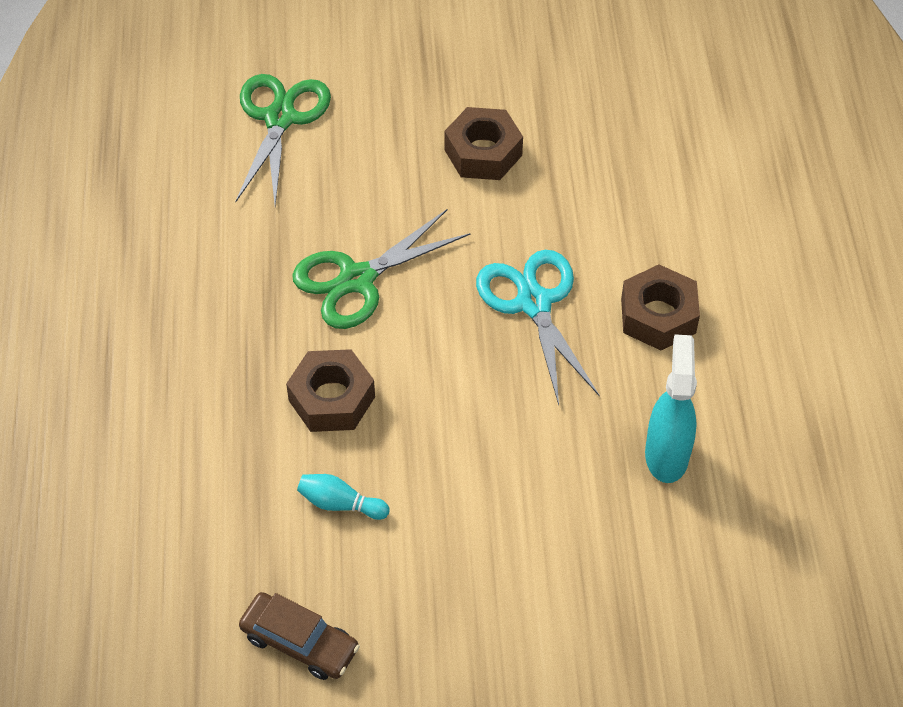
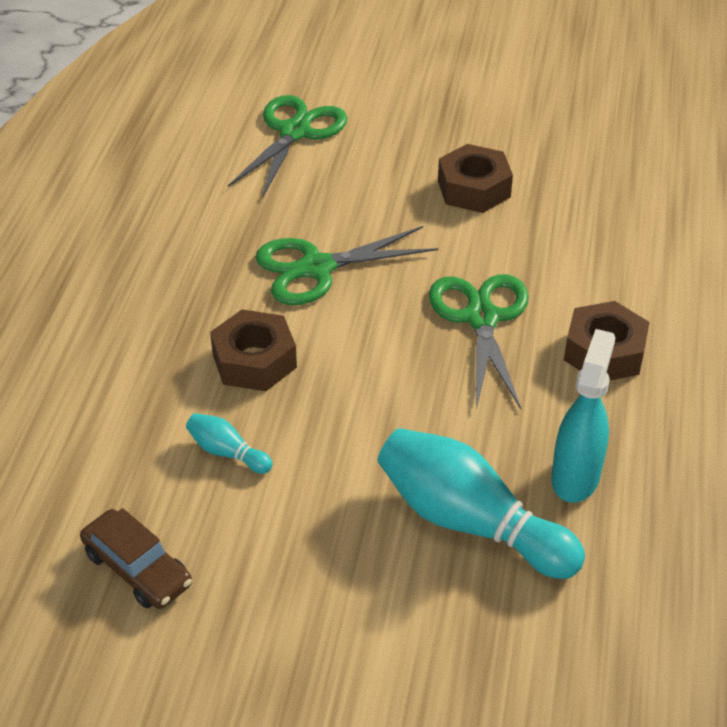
camera: 15 degrees right, 10 degrees down
(534, 303) = (481, 318): turquoise scissors -> green scissors
(585, 523) = (470, 522): none -> turquoise bowling pin

